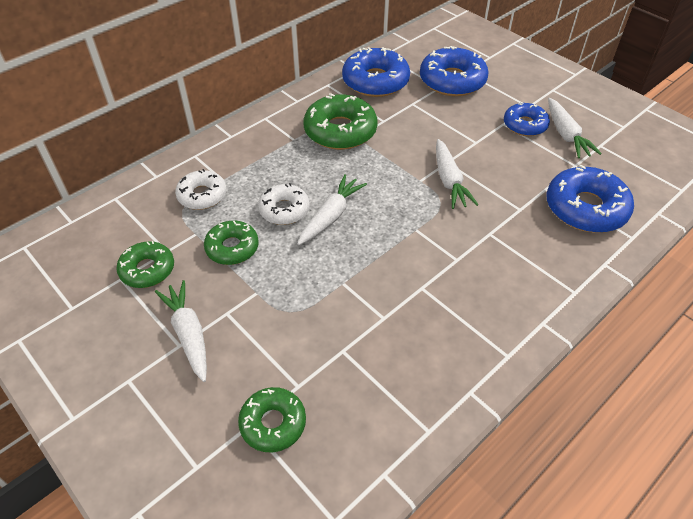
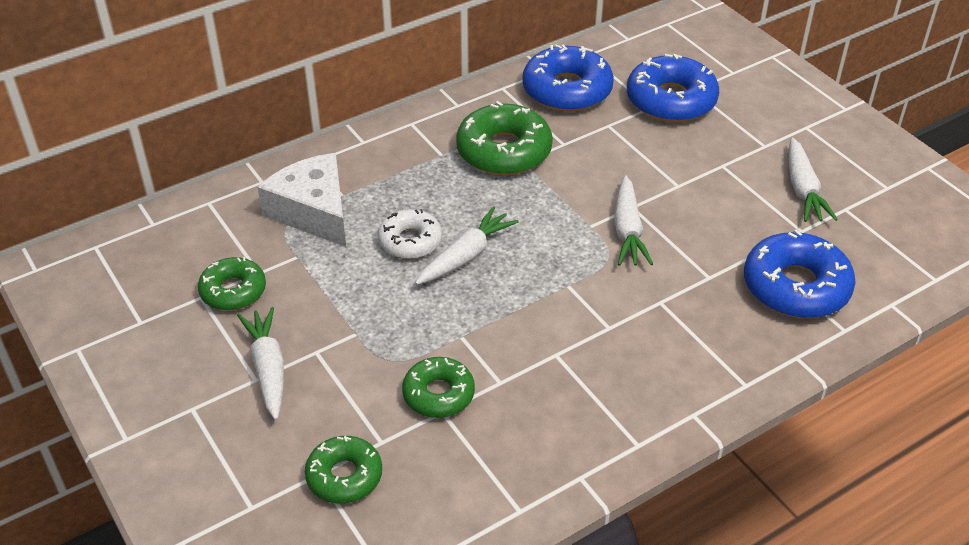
camera: 10 degrees right, 5 degrees down
(202, 195) = (313, 211): white donut -> white cheese
(232, 248) = (337, 278): green donut -> green donut (438, 394)
(525, 125) = (751, 170): blue donut -> none

